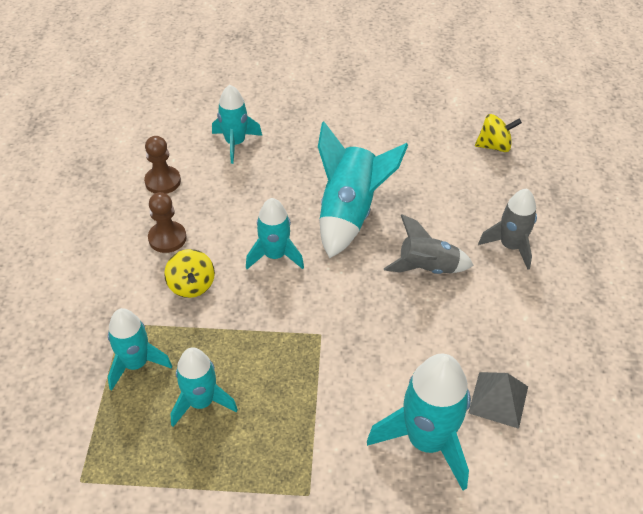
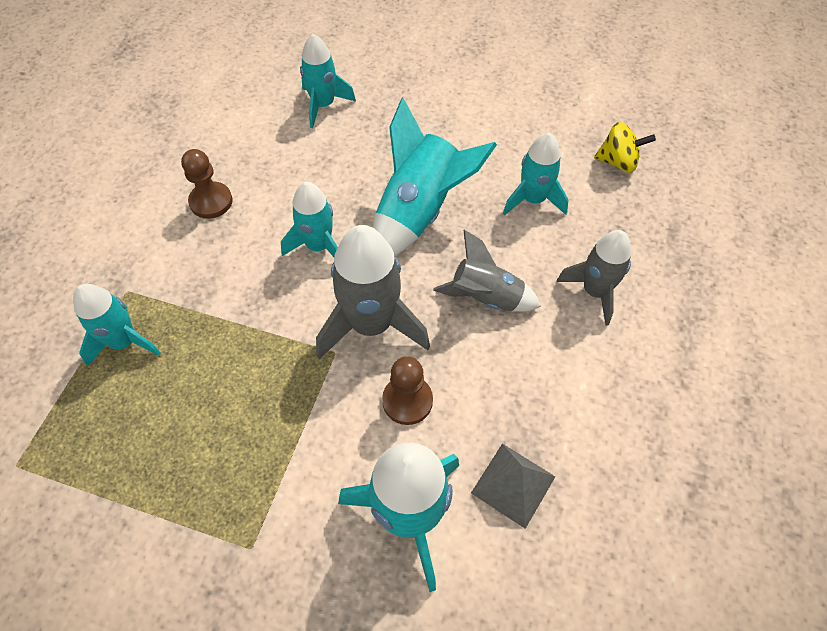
camera: 15 degrees right, 10 degrees up
(163, 181) = (230, 135): brown pawn -> brown pawn (407, 401)
(191, 285) = (216, 262): yellow spinning top -> none
(201, 402) = (175, 404): turquoise rocket -> turquoise rocket (533, 200)
(342, 307) = (371, 325): none -> grey rocket

